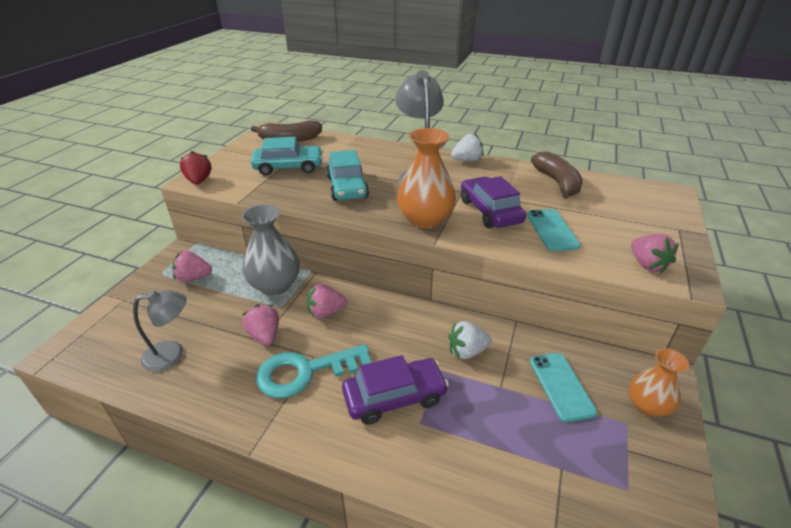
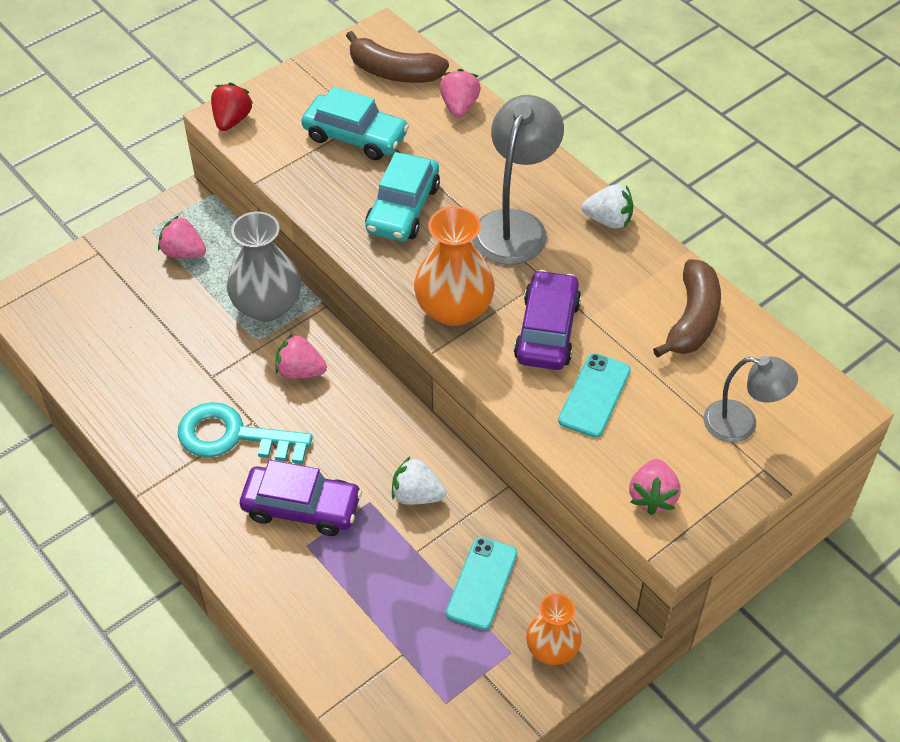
camera: 30 degrees right, 15 degrees up
(172, 354) = (117, 352): grey lamp -> grey lamp (741, 424)
(265, 335) = (218, 371): pink strawberry -> pink strawberry (459, 106)

